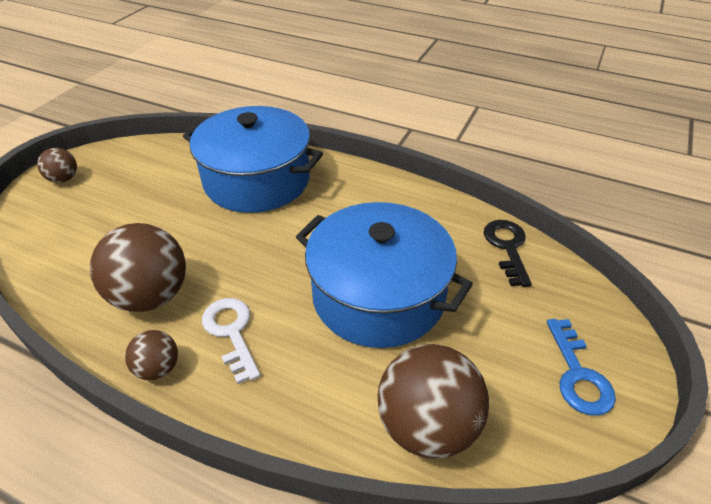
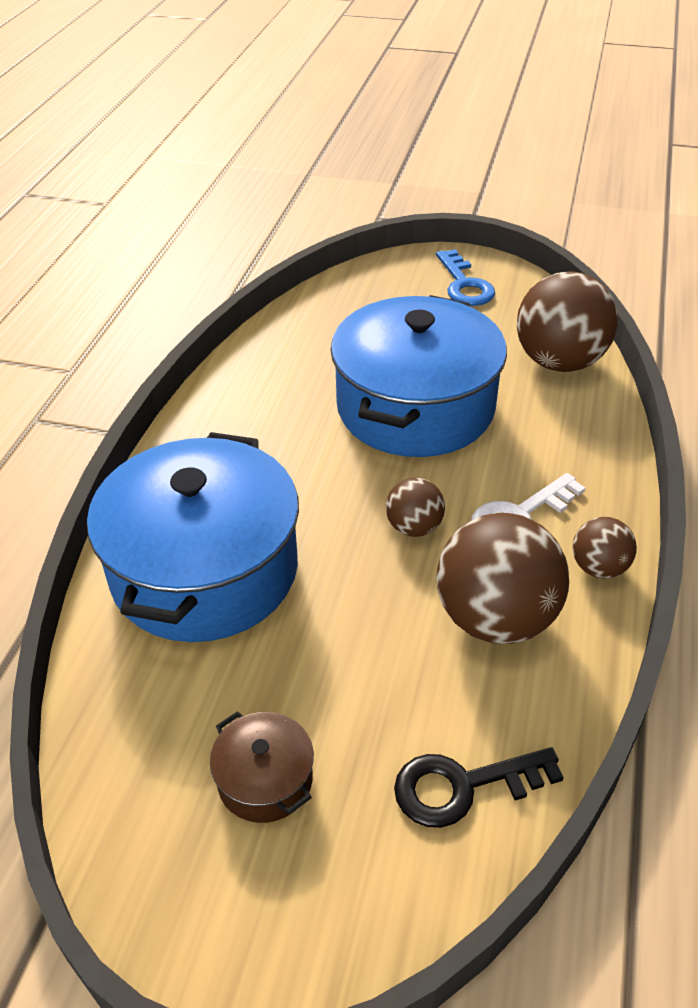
camera: 100 degrees left, 0 degrees up
(64, 179) = (237, 911): brown ball -> brown ball (414, 527)
(116, 191) = (265, 780): none -> brown pot
(507, 247) = (307, 321): black key -> black key (463, 786)
(578, 375) = (464, 285): blue key -> blue key turned 90 degrees clockwise

